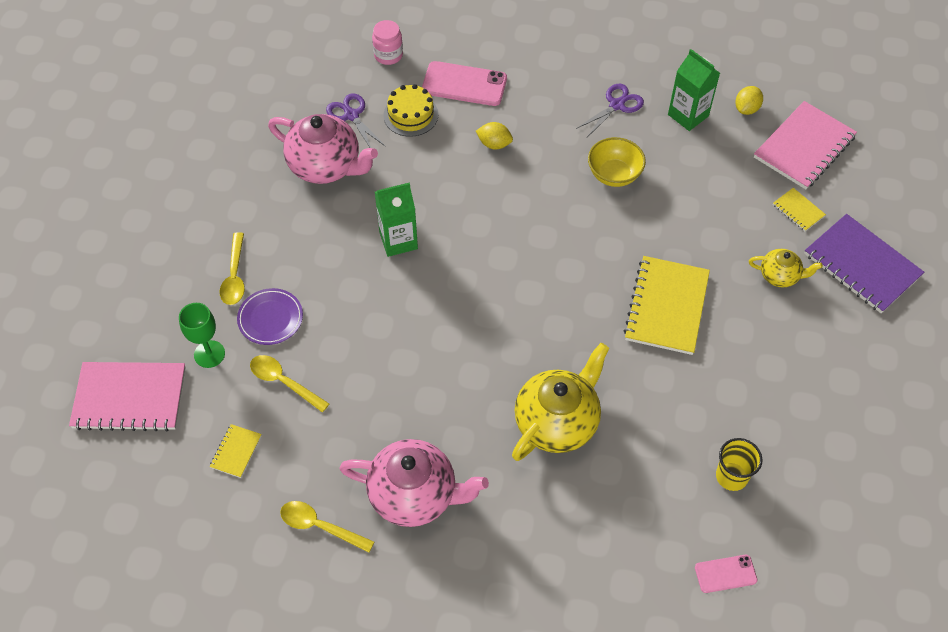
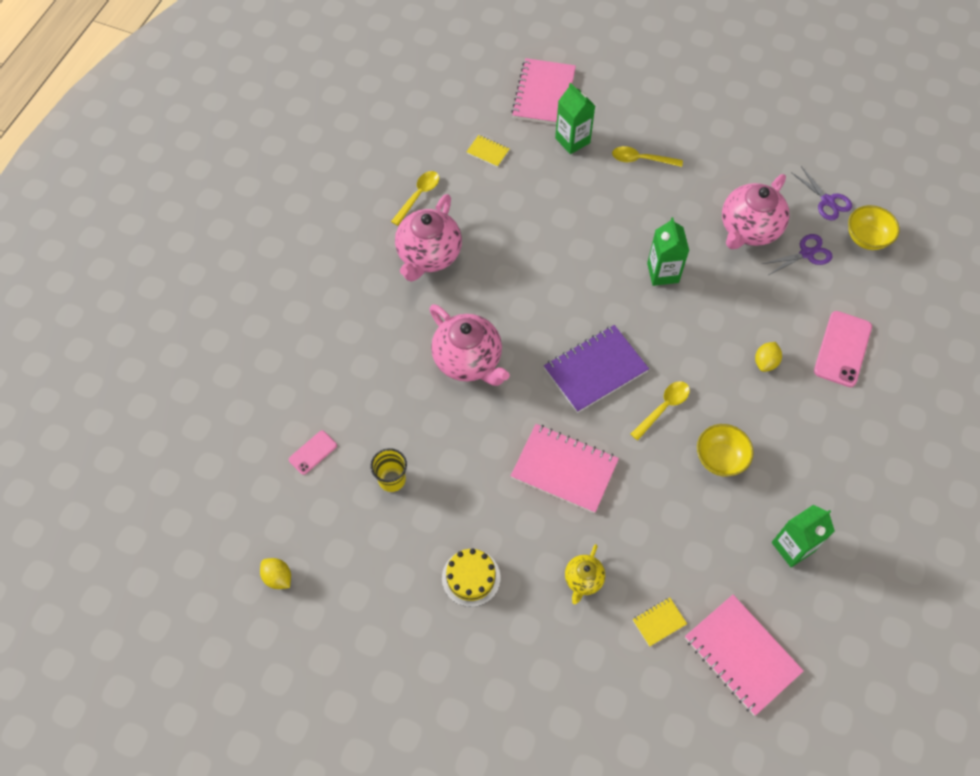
camera: 100 degrees right, 5 degrees up
(209, 354) = (572, 140): green goblet -> green carton
(270, 318) = (598, 179): purple plate -> none
(284, 382) = (540, 184): yellow spoon -> yellow spoon (663, 408)
(324, 67) = (866, 238): none -> yellow bowl
(388, 55) = (882, 291): pink jar -> none
(410, 115) = (805, 299): yellow cake -> yellow cake (471, 577)
(557, 422) = (468, 360): yellow teapot -> pink teapot
(616, 105) = (809, 480): purple scissors -> purple scissors (827, 201)
(666, 307) = (564, 469): yellow notebook -> pink notebook
(725, 574) = (313, 452): pink phone -> pink phone turned 45 degrees clockwise
(746, 109) = (799, 610): yellow lemon -> yellow lemon (278, 577)
(861, 265) = (584, 664): purple notebook -> purple notebook (595, 370)

